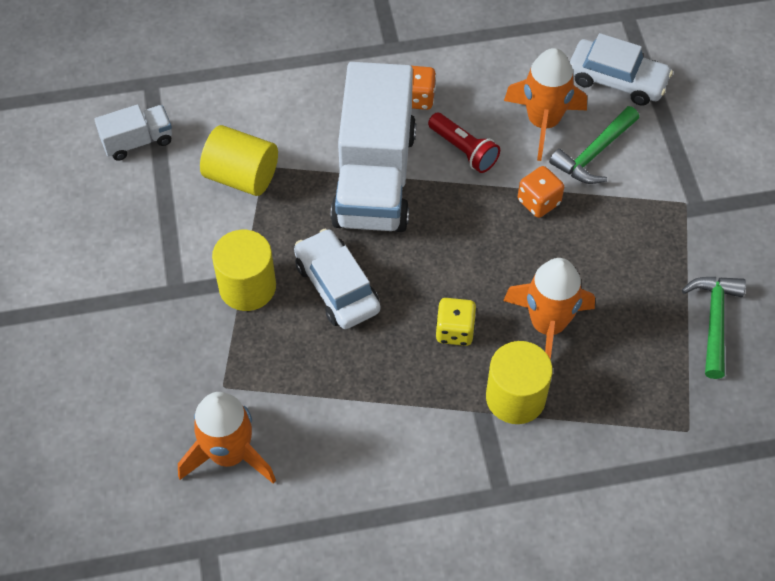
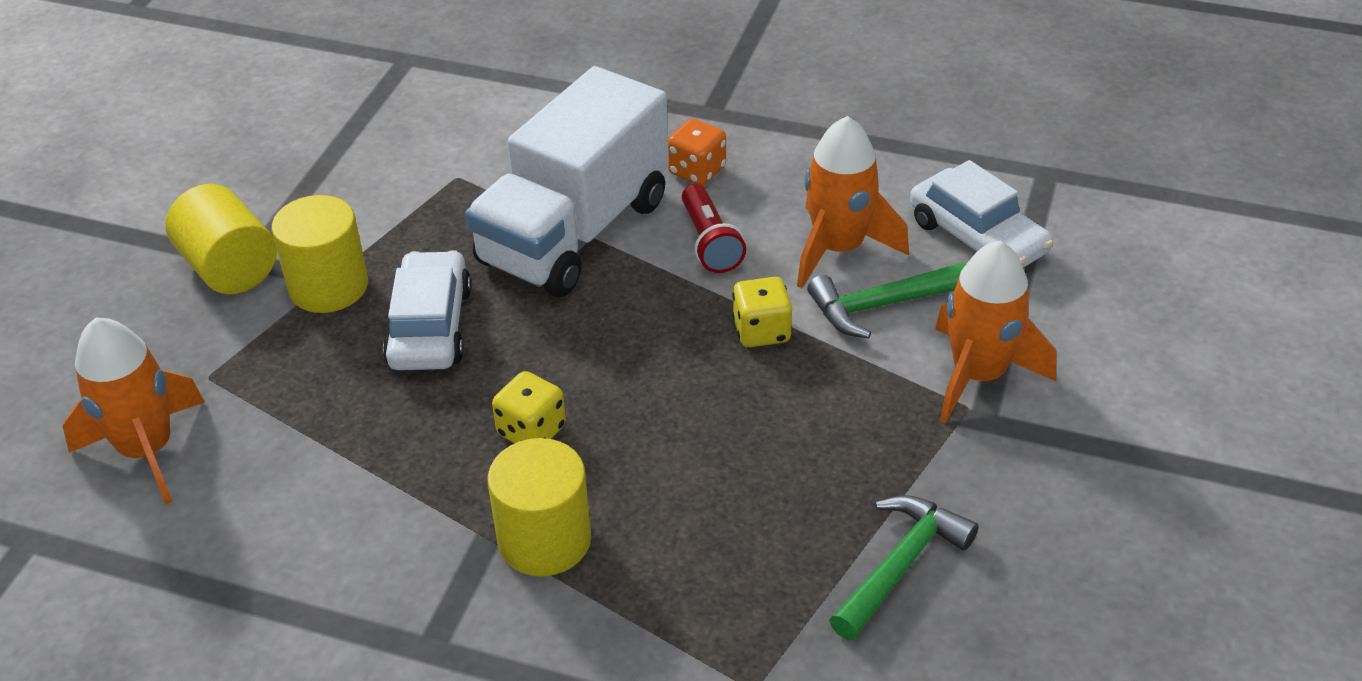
camera: 30 degrees right, 15 degrees down
(138, 141) = (342, 106): white truck -> none
(241, 176) = (423, 177): yellow cylinder -> yellow cylinder (230, 268)
(538, 202) = (761, 331): orange dice -> yellow dice
(547, 325) = (658, 474): orange rocket -> orange rocket (978, 375)

